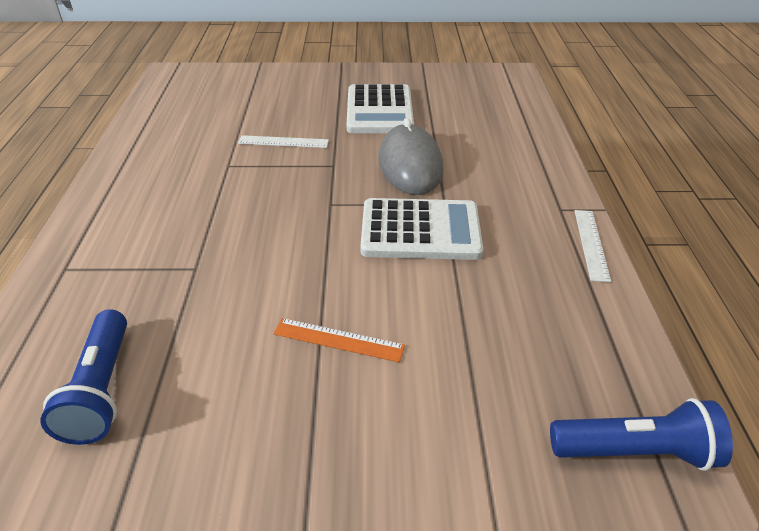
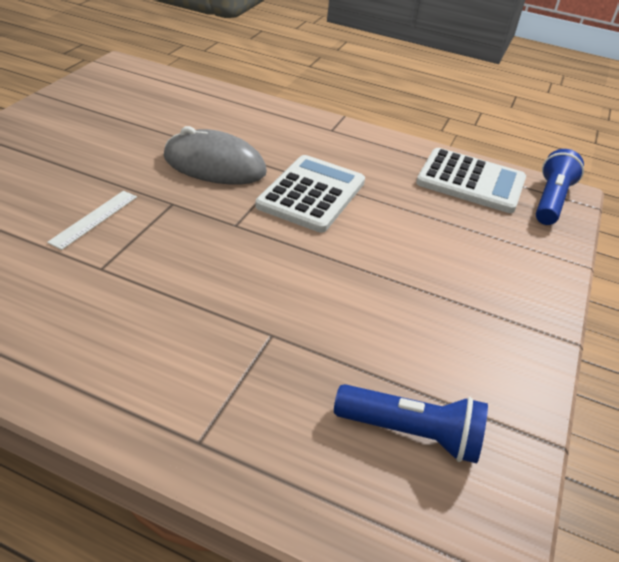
camera: 70 degrees left, 0 degrees up
(338, 340) = (415, 276): orange ruler -> none
(379, 110) = (101, 146): white calculator -> white calculator (471, 181)
(591, 244) = (377, 136): white ruler -> none

